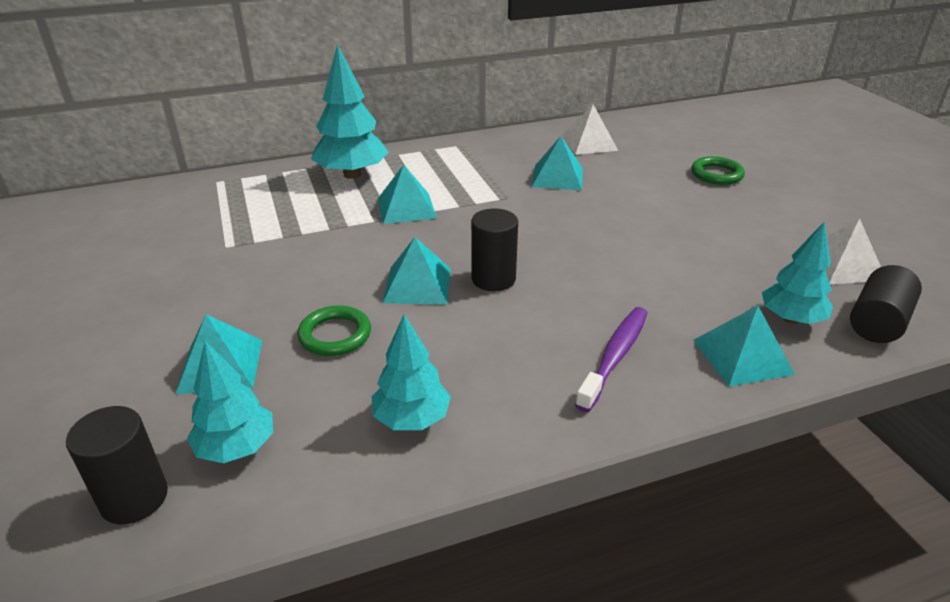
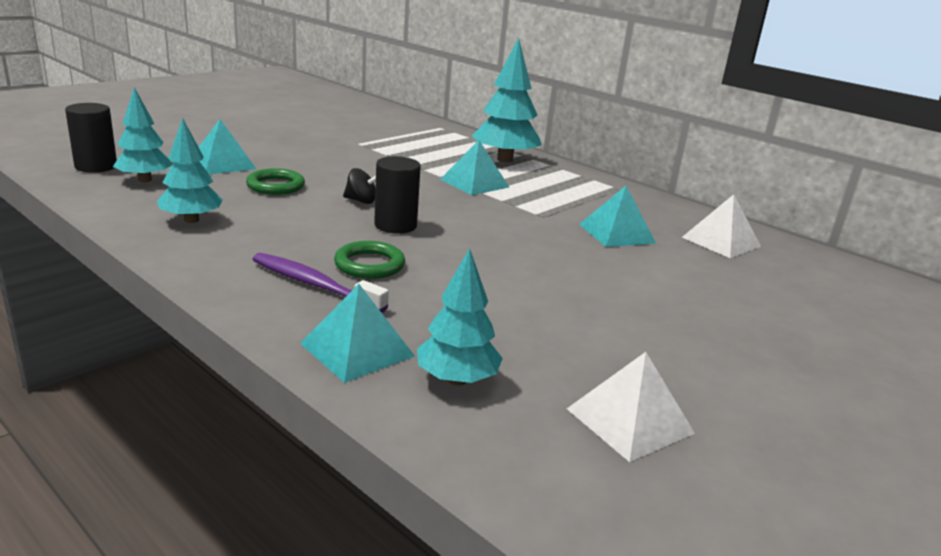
camera: 60 degrees right, 10 degrees down
(417, 285) = (361, 201): turquoise pyramid -> black spinning top
(615, 356) = (314, 284): purple toothbrush -> purple toothbrush turned 150 degrees counterclockwise
(716, 174) = (764, 321): green ring -> green ring (369, 265)
(877, 322) = (505, 448): black cylinder -> none

